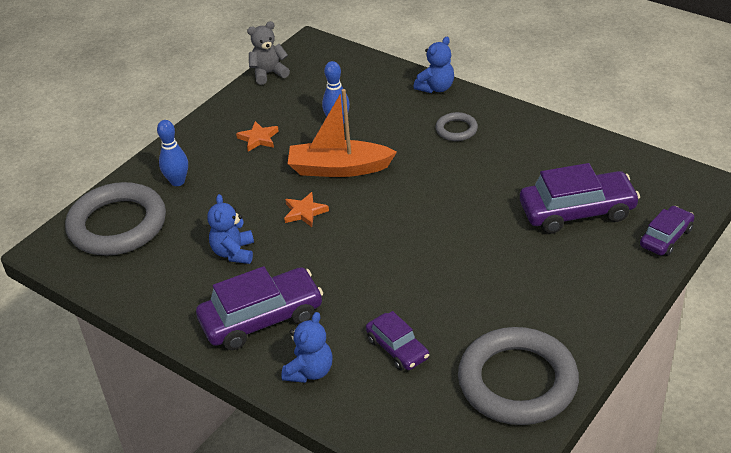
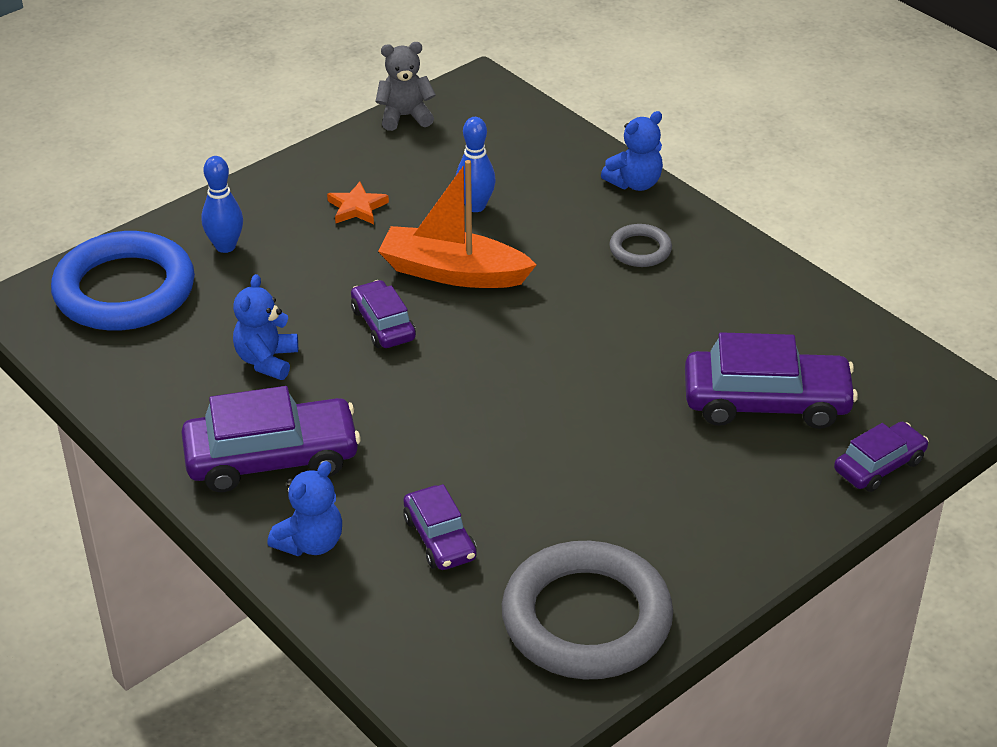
camera: 10 degrees right, 0 degrees up
(117, 225) = (124, 290): grey ring -> blue ring
(304, 212) = (383, 324): orange star -> purple car

